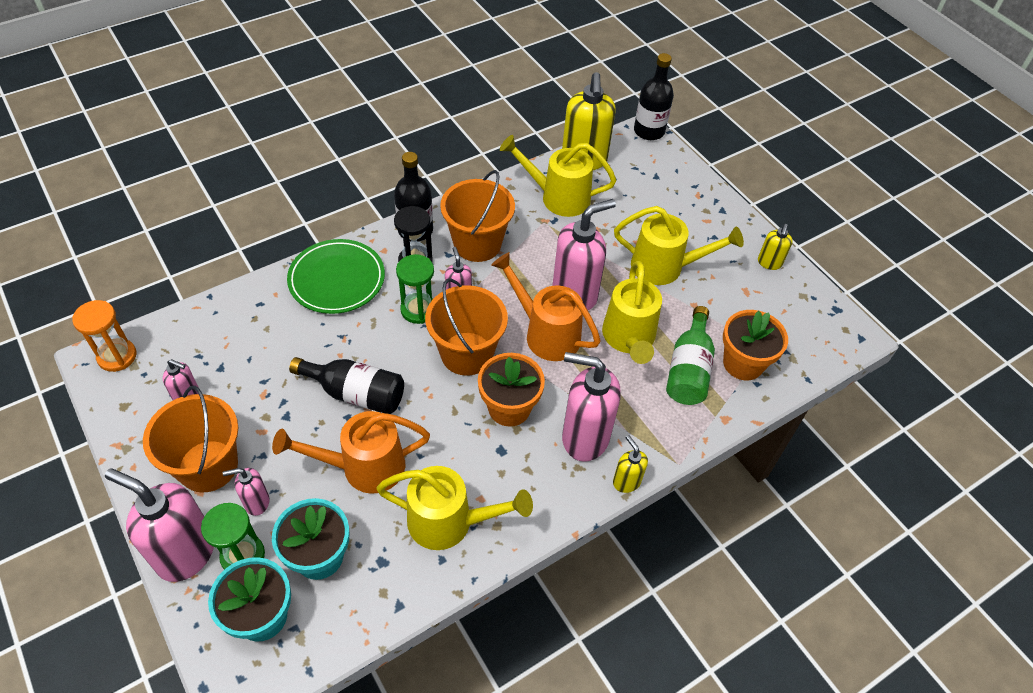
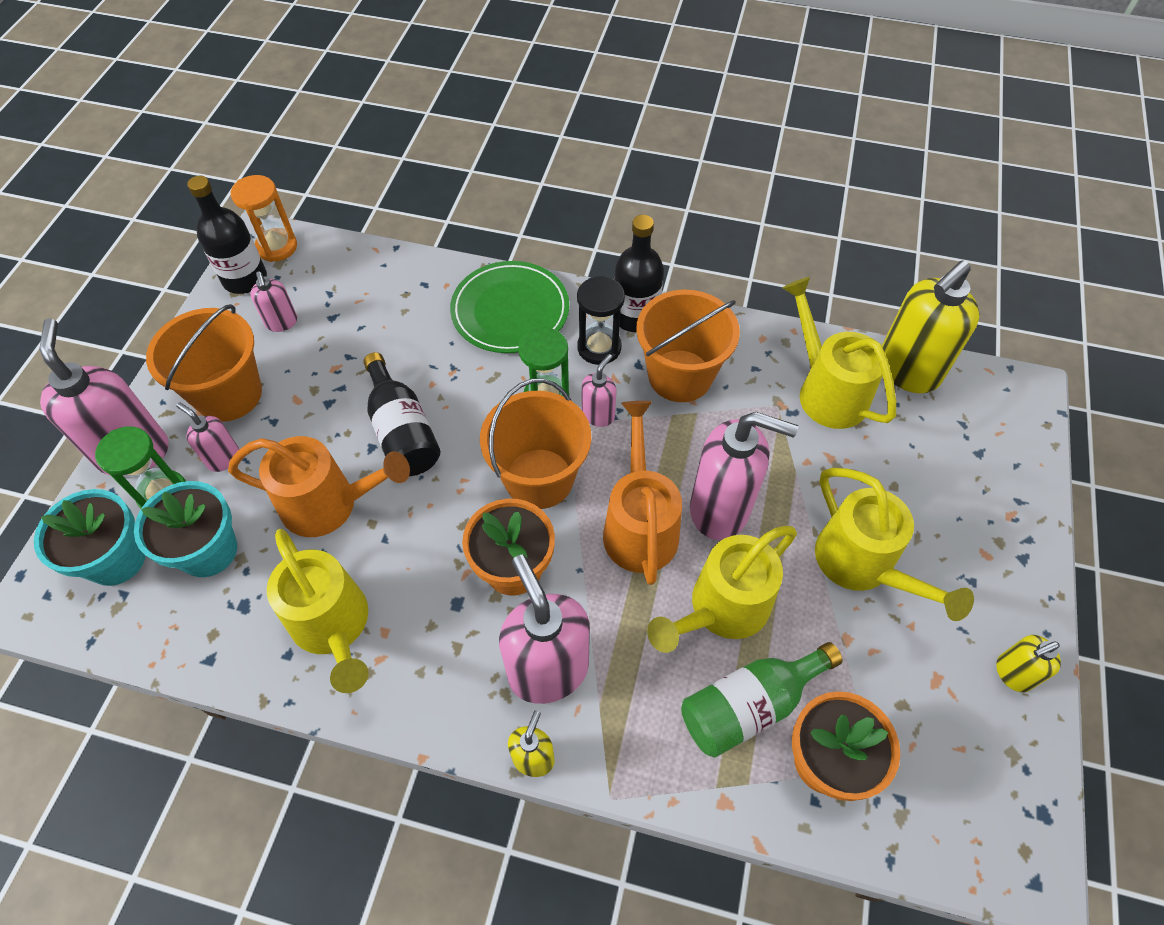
camera: 50 degrees right, 5 degrees up
(363, 467) = (330, 505): orange watering can -> orange watering can turned 150 degrees clockwise
(649, 131) = (1034, 393): black bottle -> black bottle (245, 279)

